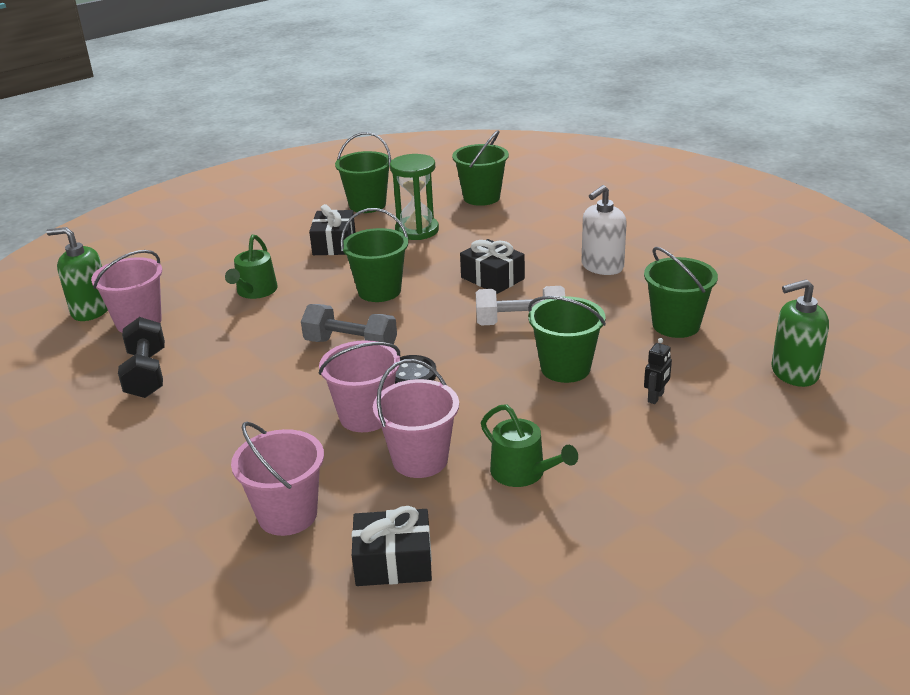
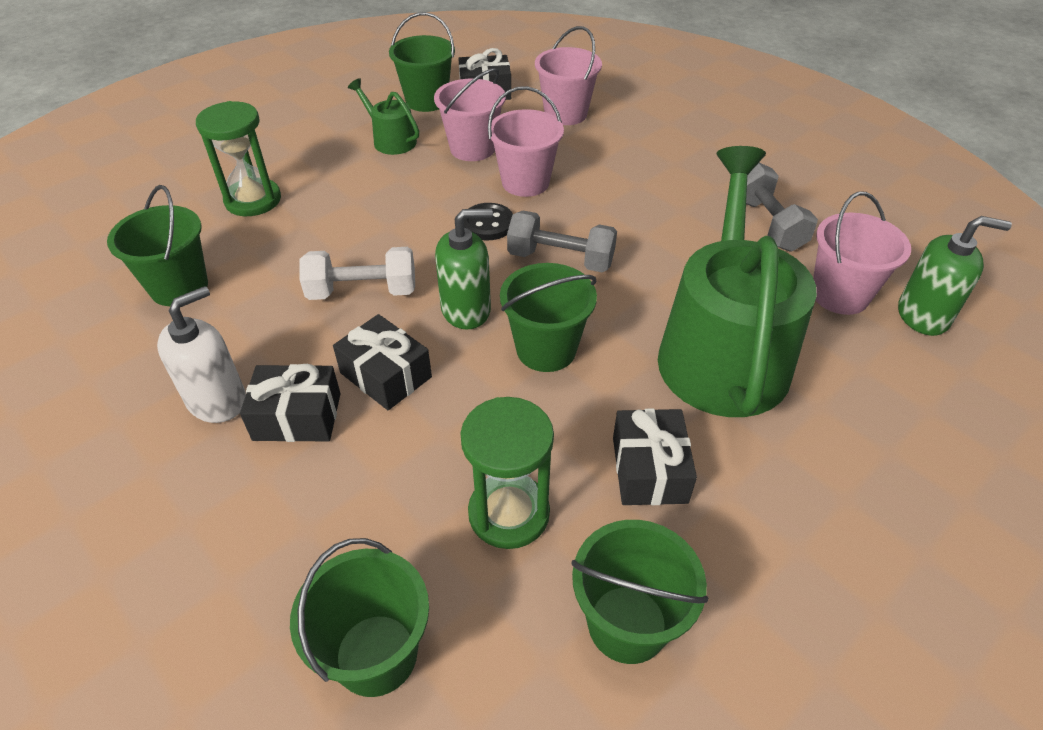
camera: 175 degrees right, 15 degrees up
(146, 374) = (767, 224): black dumbbell -> grey dumbbell
(255, 291) = (722, 350): green watering can -> green watering can, size x2.27
(546, 260) = (297, 417): none -> black gift
(565, 368) = (328, 230): green bucket -> green bucket (427, 101)
(656, 397) = (253, 200): black robot -> green hourglass
(794, 373) = (101, 225): green soap dispenser -> green soap dispenser (466, 310)

